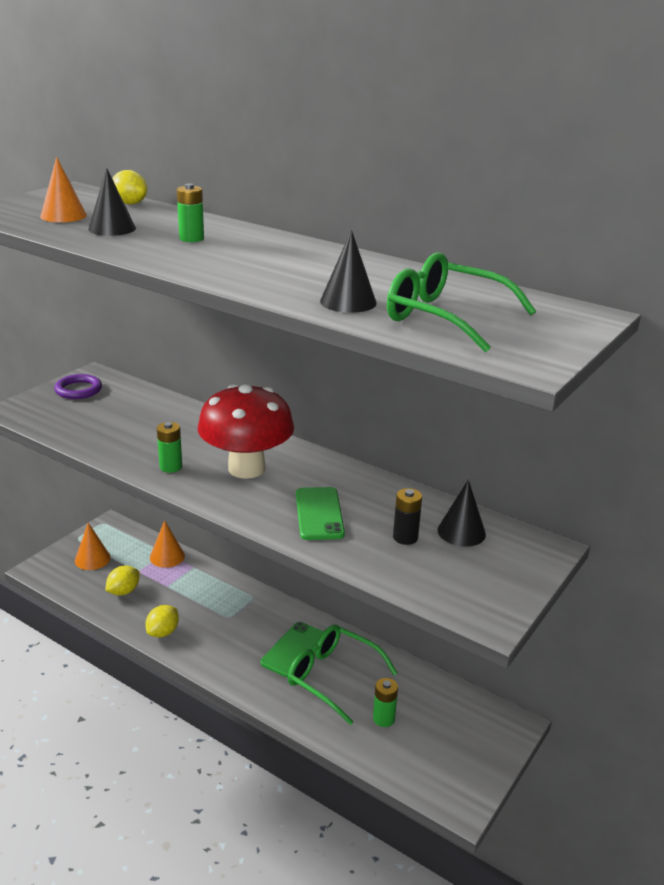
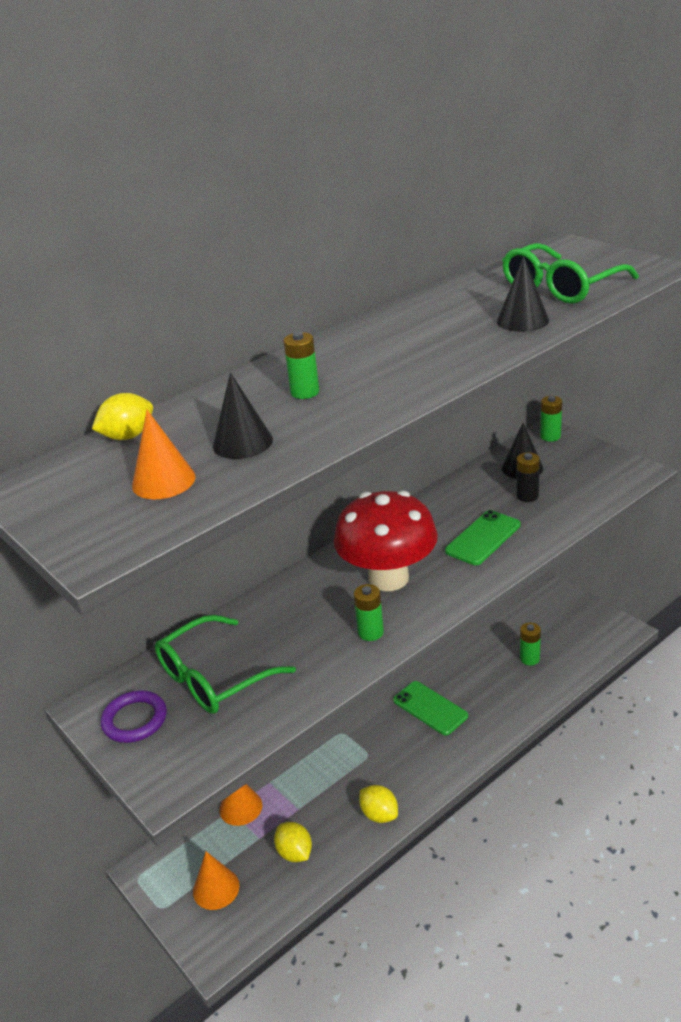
camera: 70 degrees left, 5 degrees up
(319, 514) = (483, 538): green phone -> green phone turned 60 degrees counterclockwise
(332, 677) = (474, 684): green glasses -> green glasses (214, 677)
(541, 549) = (550, 436): none -> green battery

